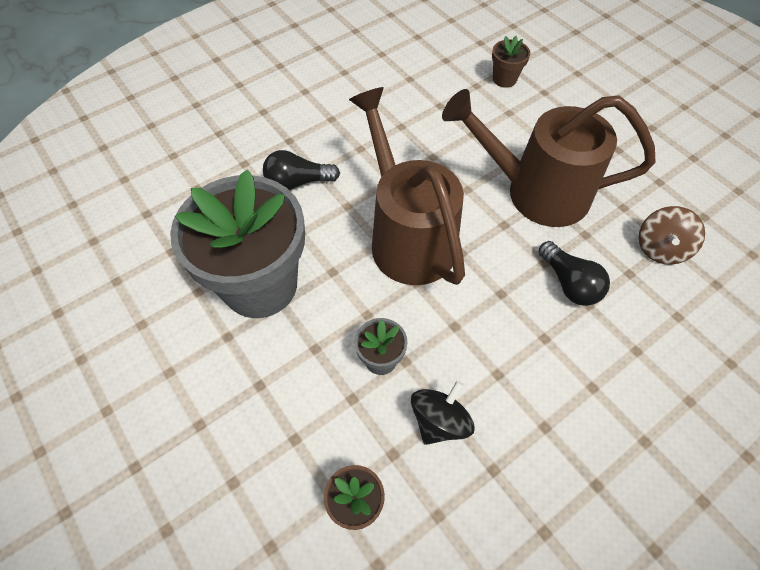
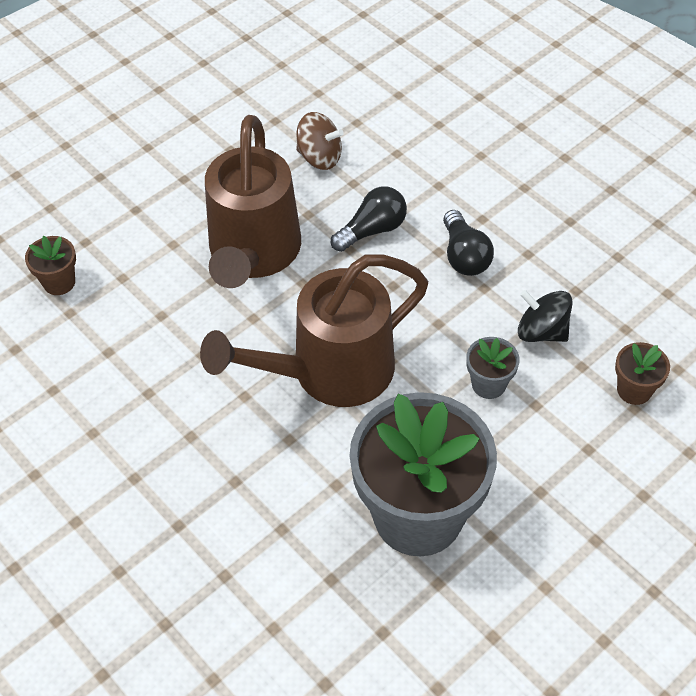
camera: 95 degrees left, 5 degrees down
(298, 182) = (255, 501): black light bulb -> black light bulb (464, 256)

